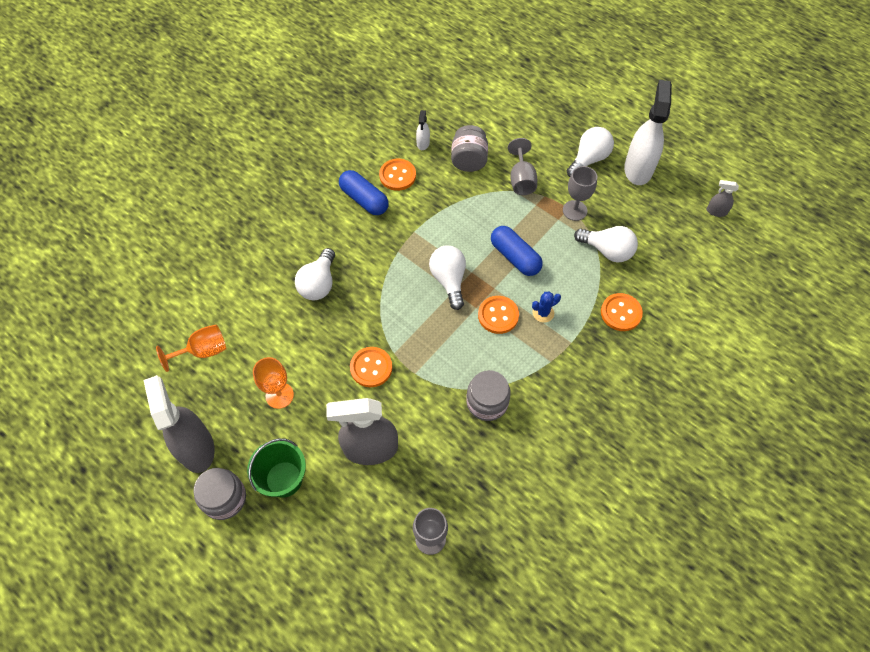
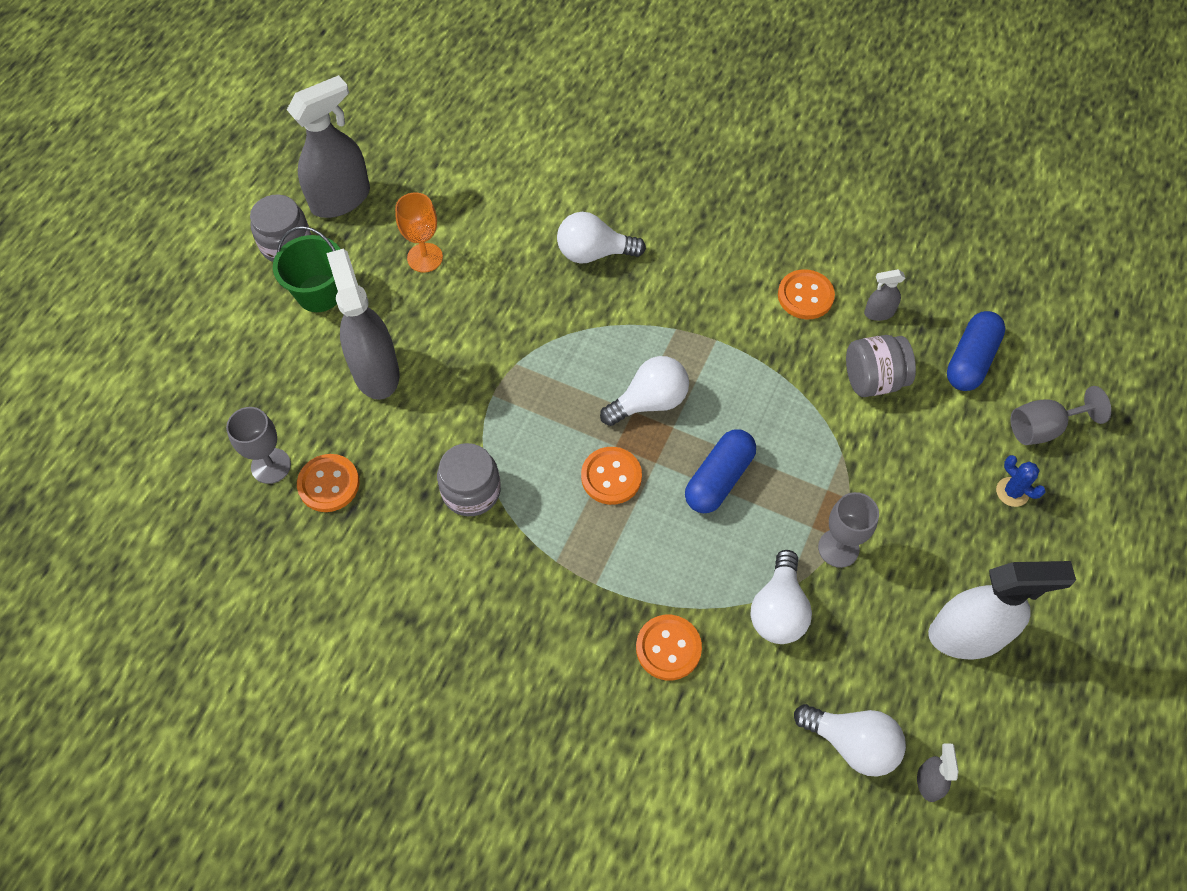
camera: 75 degrees right, 0 degrees up
(203, 351) = (464, 166): orange goblet -> none
(364, 199) = (747, 267): blue capsule -> blue capsule (970, 360)
(371, 367) = (487, 343): orange button -> orange button (329, 484)
(423, 143) = (878, 313): white spray bottle -> grey spray bottle
(521, 180) = (867, 460): grey goblet -> grey goblet (1043, 428)
(543, 313) = (634, 536): blue cactus -> blue cactus (1012, 492)
(588, 159) = (952, 552): white light bulb -> white light bulb (852, 743)

